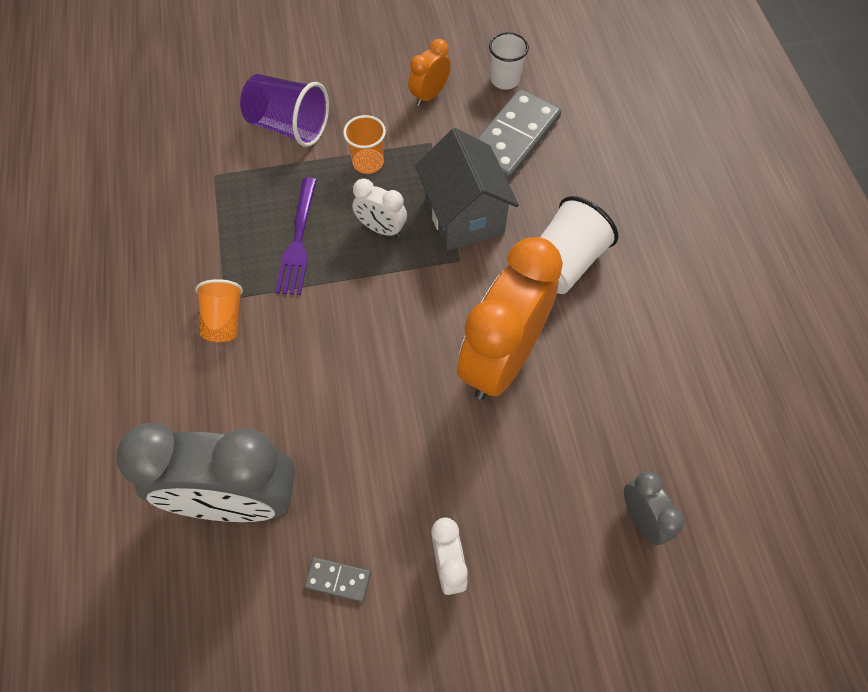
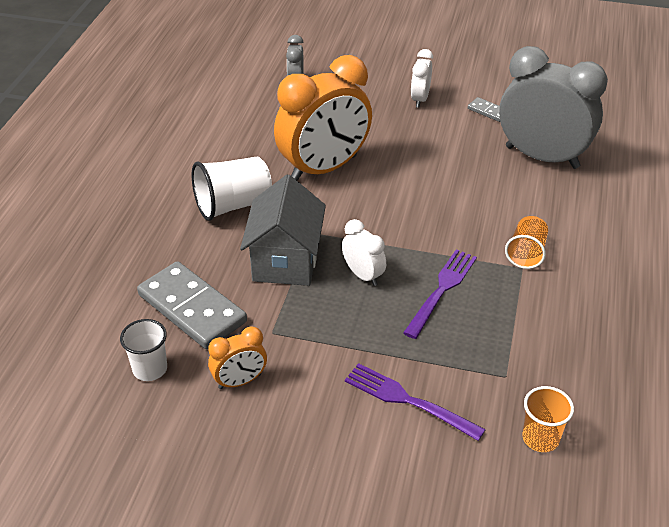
camera: 155 degrees left, 20 degrees down
(289, 126) = (408, 401): purple cup -> purple fork
(368, 162) = (344, 335): orange cup -> orange cup (540, 438)
(513, 138) = (192, 308): grey domino -> grey domino turned 75 degrees clockwise

